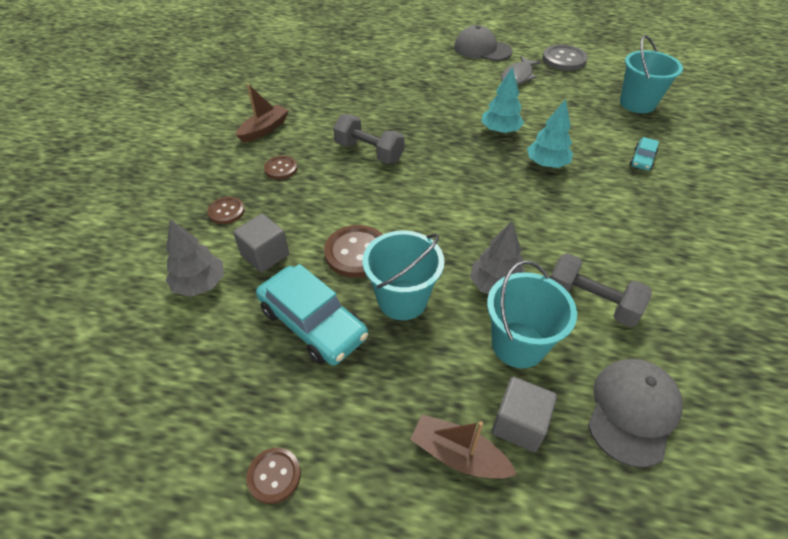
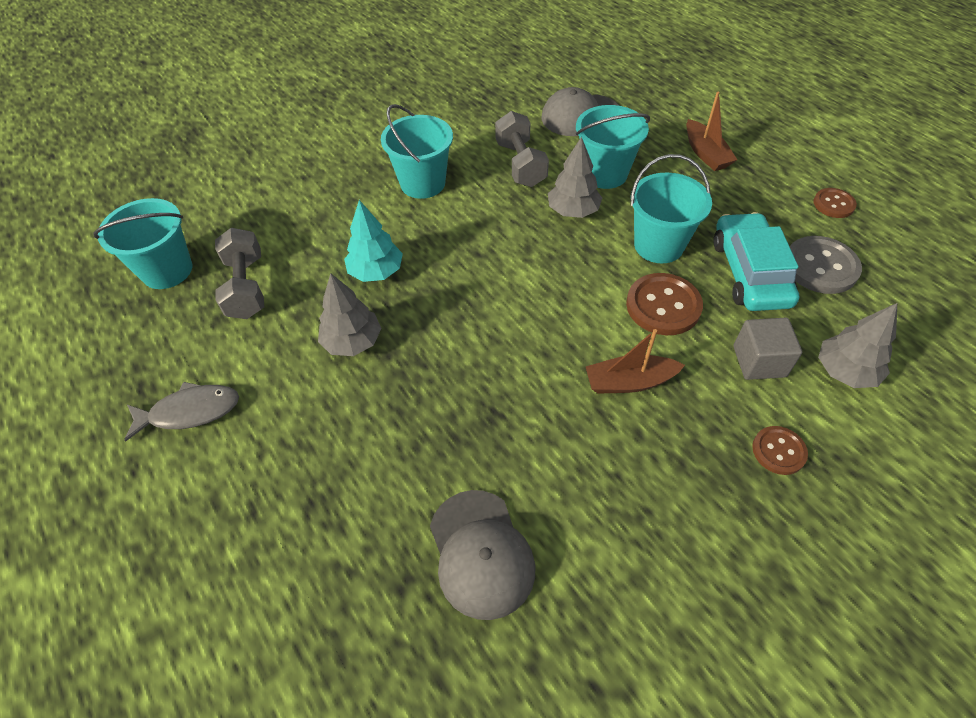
camera: 135 degrees left, 5 degrees up
(264, 129) = (642, 588): brown boat -> brown boat (629, 382)
(281, 168) = (668, 477): brown button -> none
(369, 152) = (533, 422): grey dumbbell -> grey dumbbell (246, 287)
(482, 49) = (122, 518): grey cap -> grey cap (481, 553)
(500, 131) = (352, 342): turquoise tree -> grey tree
(519, 424) = (653, 145): grey cube -> none
(564, 59) = (85, 395): grey button -> grey button (820, 267)
(623, 233) = (422, 183): none -> turquoise bucket
(642, 159) = (292, 218): turquoise car -> none

